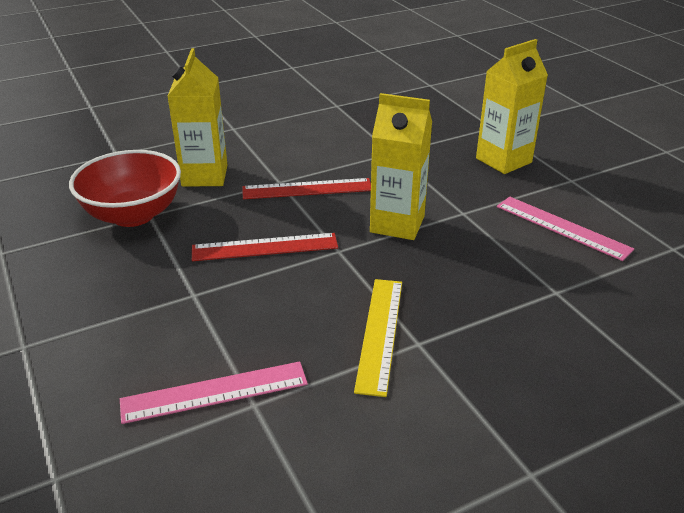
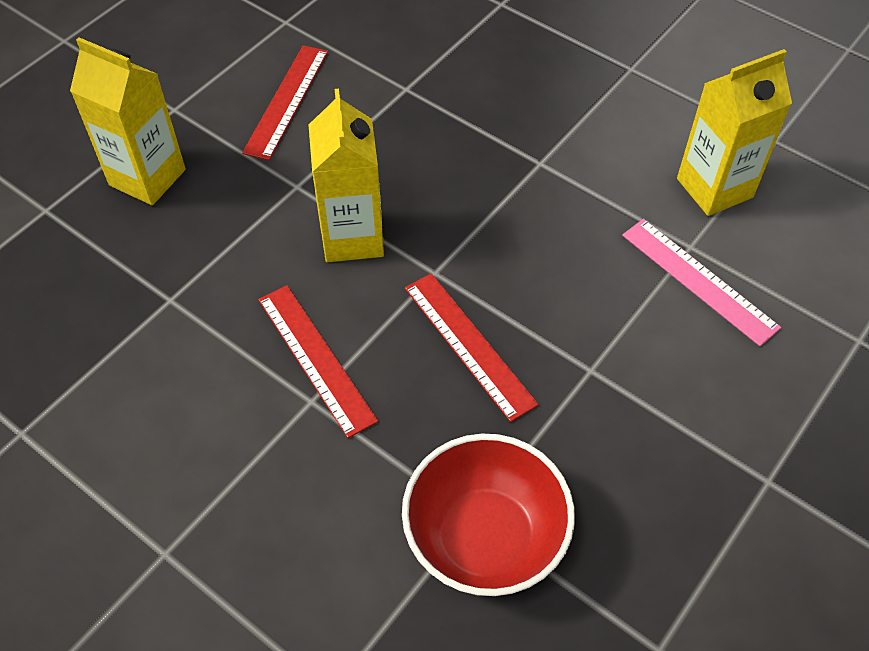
camera: 115 degrees left, 20 degrees up
(205, 176) = (339, 506): yellow carton -> yellow carton (714, 188)
(380, 333) = (545, 193): yellow ruler -> none
(562, 227) = (287, 101): pink ruler -> red ruler

